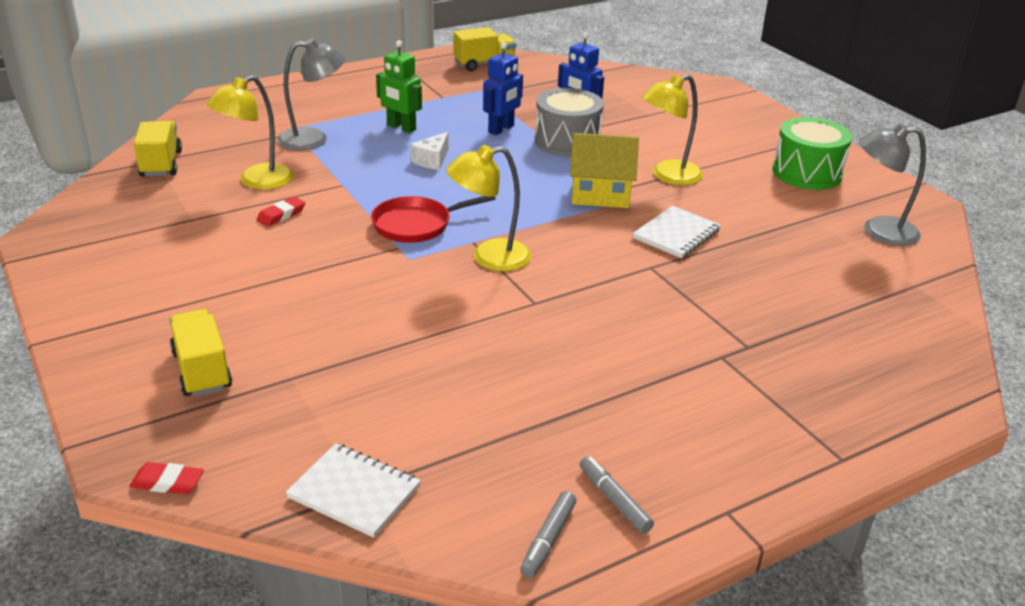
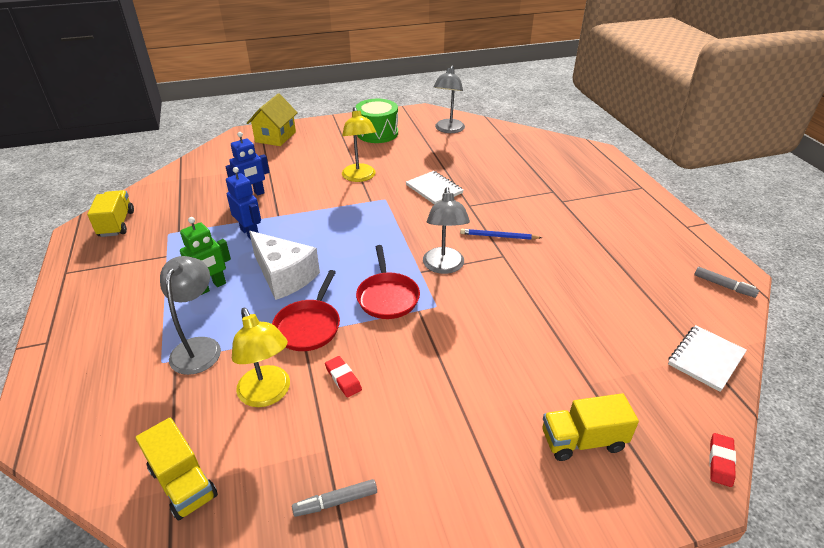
camera: 75 degrees left, 5 degrees up
(161, 164) = (183, 482): yellow truck -> yellow truck turned 135 degrees counterclockwise
(354, 186) = (309, 326): none -> red pan
(432, 160) = (284, 276): white cheese -> white cheese, size x1.90
(489, 257) = (444, 267): yellow lamp -> grey lamp
(567, 141) = (289, 207): grey drum -> none
(581, 296) = (498, 236): none -> blue pencil
(600, 194) = (374, 207): yellow house -> yellow house (275, 137)
(614, 500) = (687, 259): grey marker -> grey marker (336, 502)

